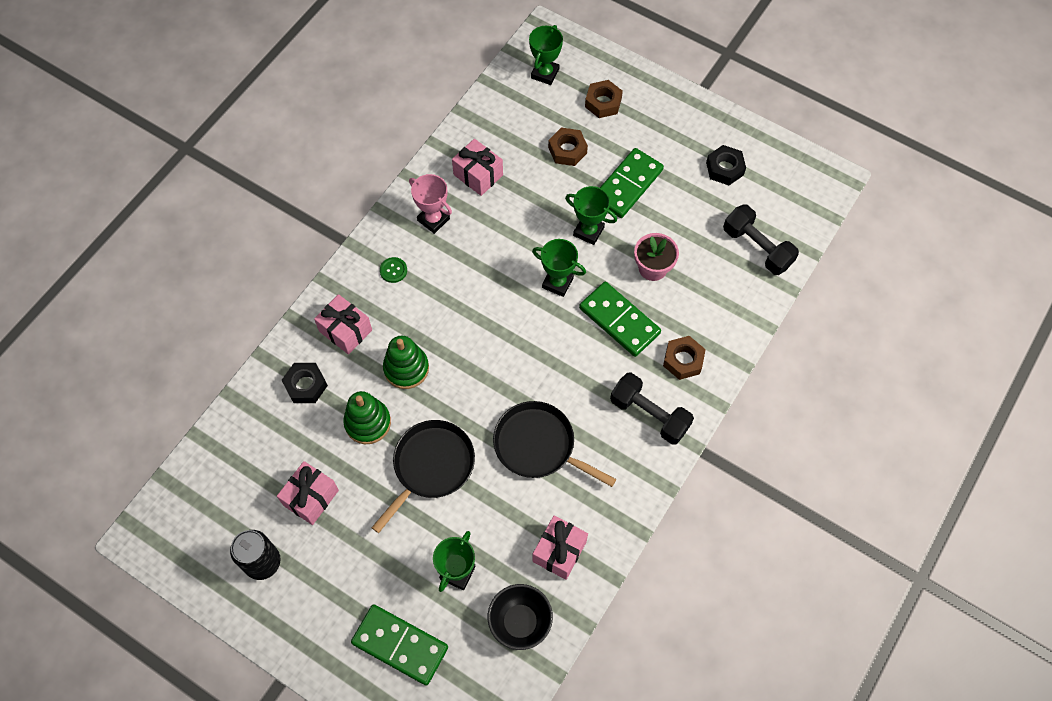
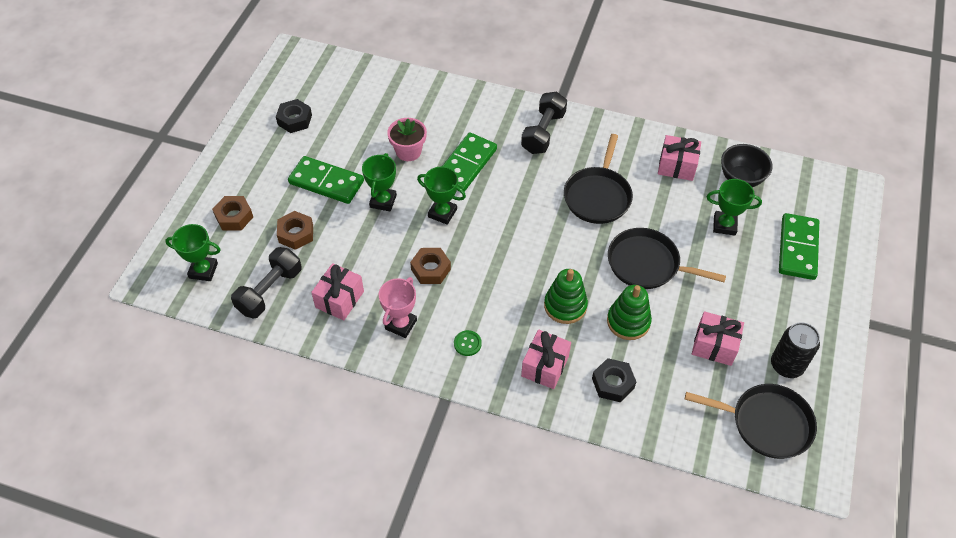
camera: 105 degrees left, 10 degrees down
(210, 513) = (766, 423): none -> black pan
(557, 283) = (442, 213): green trophy -> green trophy turned 75 degrees counterclockwise
(683, 360) = (488, 120): brown nut -> brown nut (430, 269)
(757, 247) = (370, 90): black dumbbell -> black dumbbell (269, 291)

